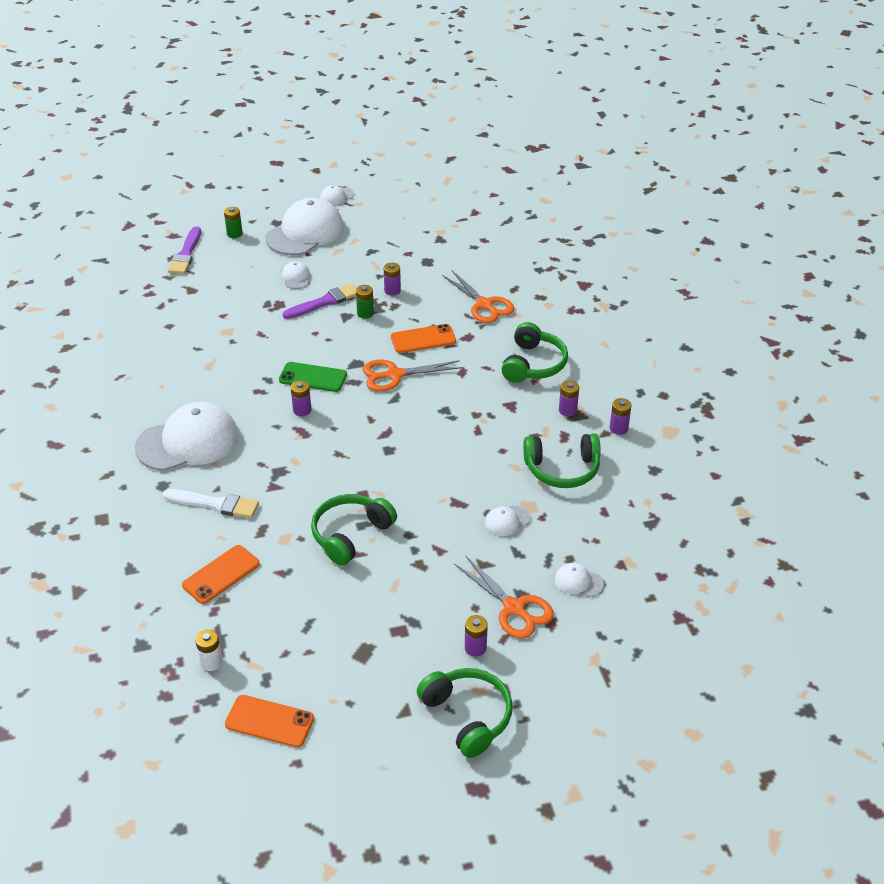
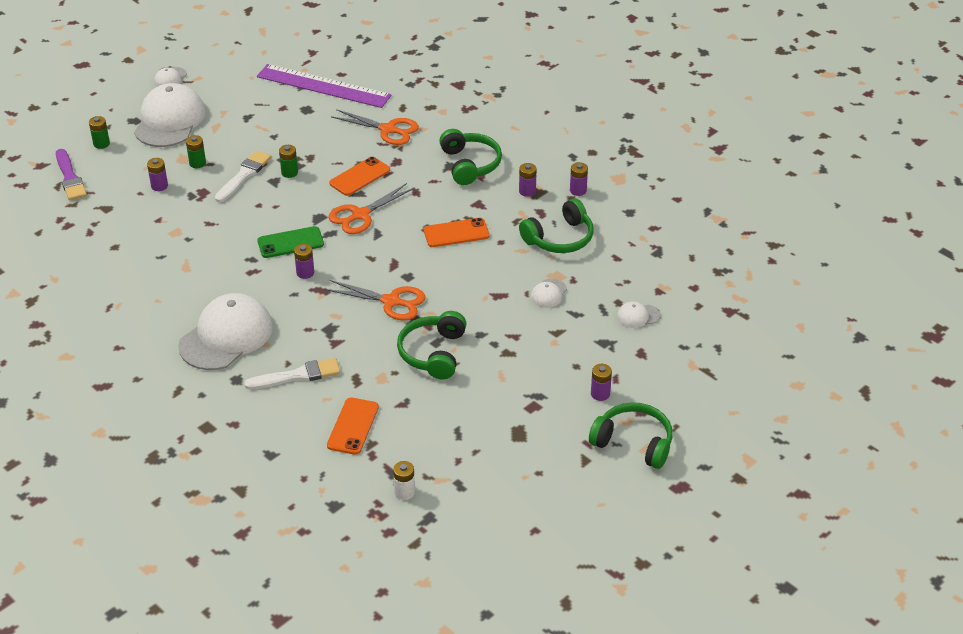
camera: 30 degrees left, 0 degrees up
(269, 721) = (489, 512): orange phone -> orange phone (456, 233)
(296, 277) = (197, 163): white cap -> green battery
(325, 302) = (244, 175): purple brush -> white brush
(392, 290) = (297, 145): purple battery -> purple battery (159, 186)
(459, 245) = (323, 86): none -> purple ruler
(514, 608) = (605, 354): orange scissors -> orange scissors (391, 302)

